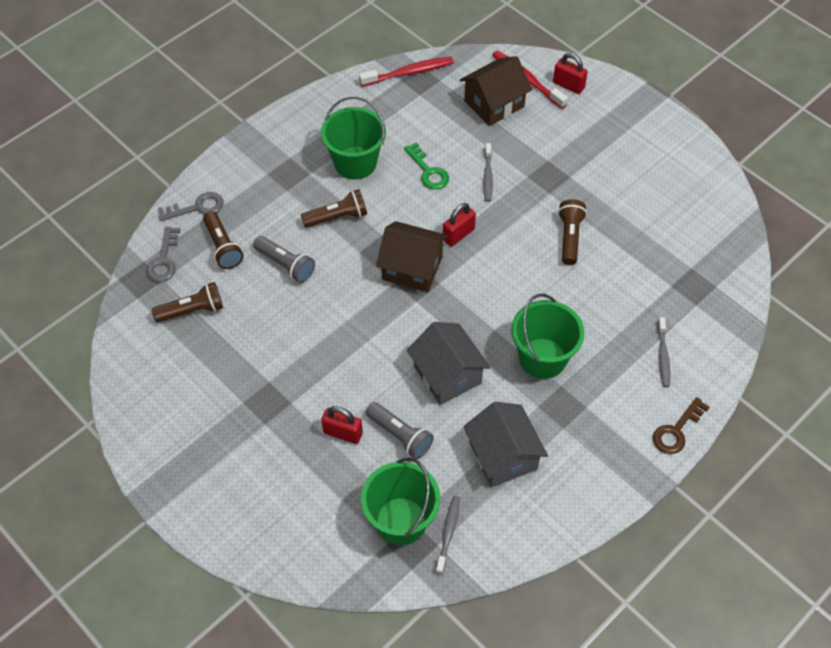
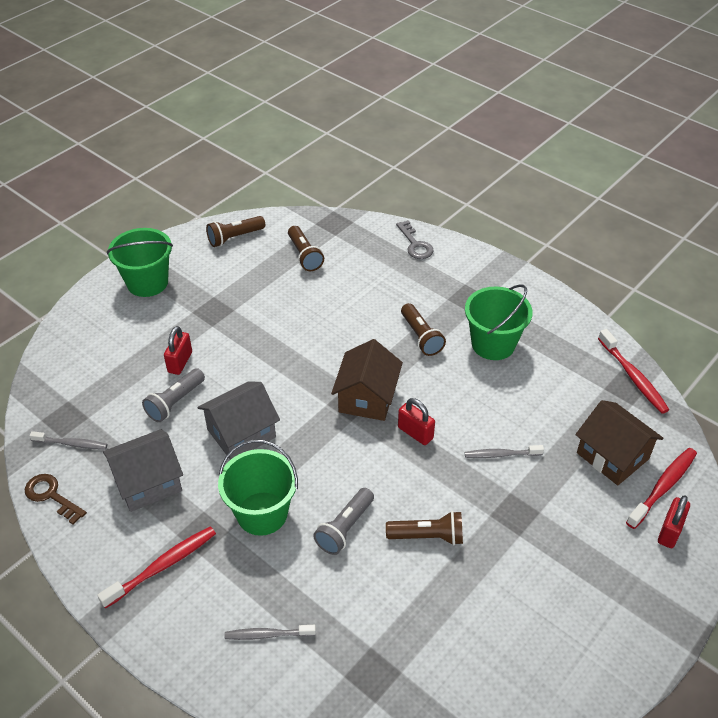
camera: 85 degrees right, 10 degrees down
(164, 260) = (355, 232): grey key -> none
(223, 247) = (374, 265): brown flashlight -> brown flashlight (235, 237)
(285, 265) = (359, 307): grey flashlight -> grey flashlight (345, 528)
(401, 521) = (88, 409): green bucket -> green bucket (147, 282)
(428, 171) = (496, 402): green key -> none
(597, 438) = (162, 566): none -> red toothbrush
(676, 431) = (167, 647): brown key -> brown key (51, 496)

